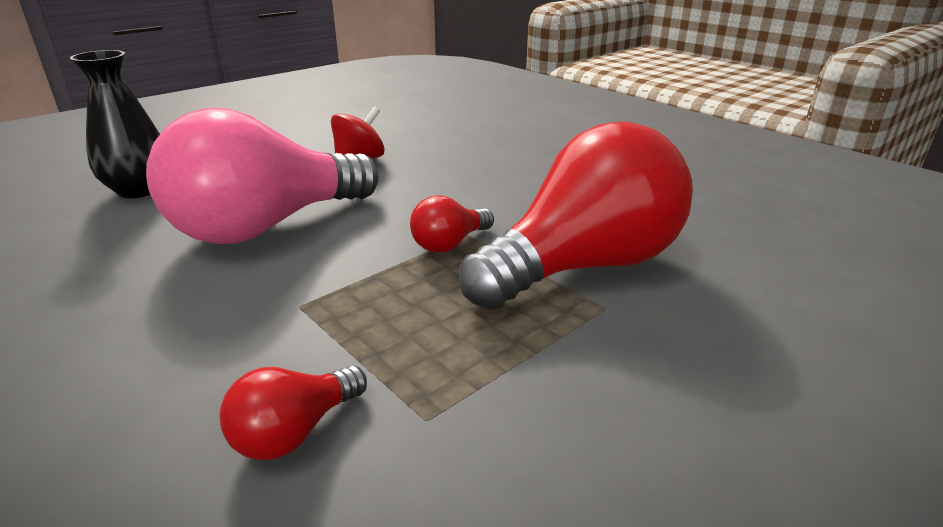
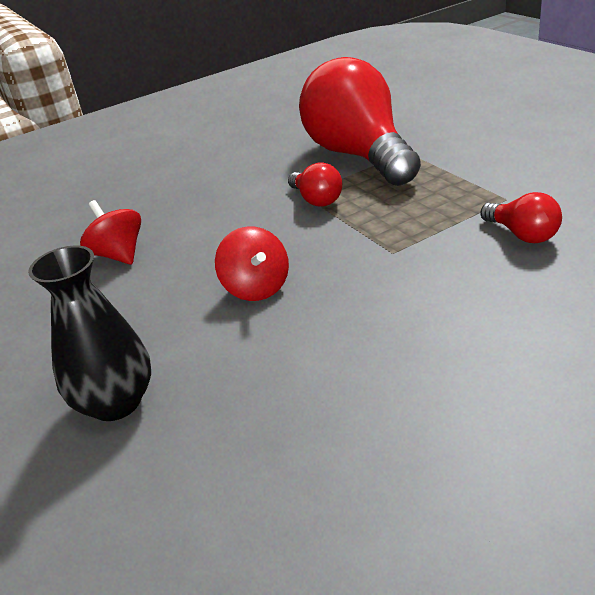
camera: 75 degrees left, 5 degrees up
(266, 226) = (256, 288): pink light bulb -> red spinning top

